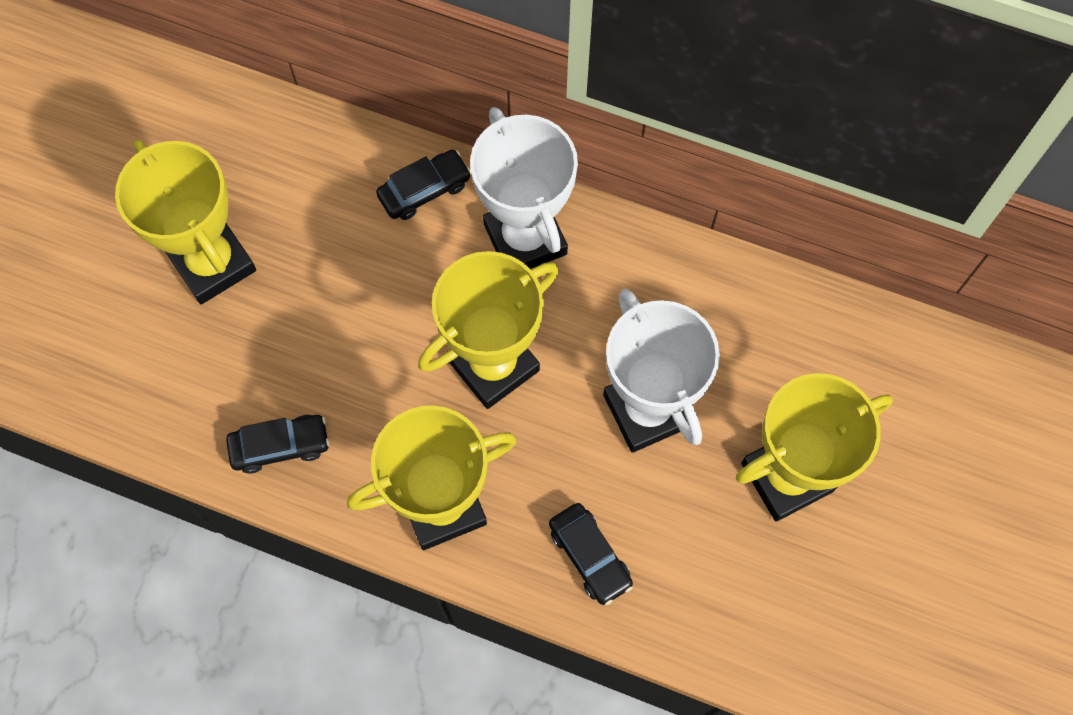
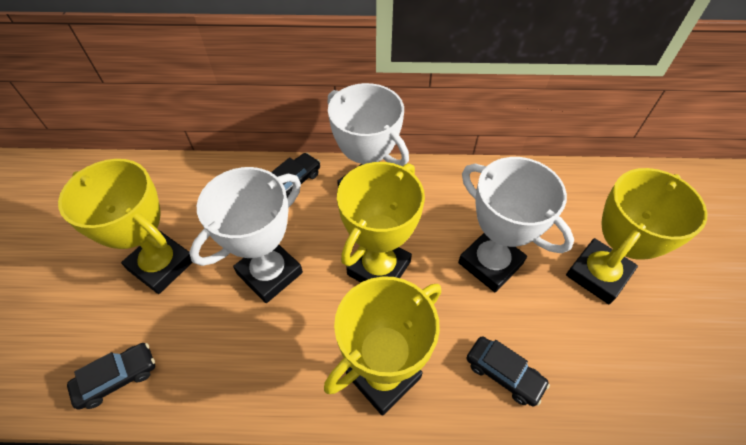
camera: 20 degrees left, 15 degrees down
(280, 446) = (245, 375): black car -> black car (117, 378)
(348, 323) = (269, 273): none -> white trophy

